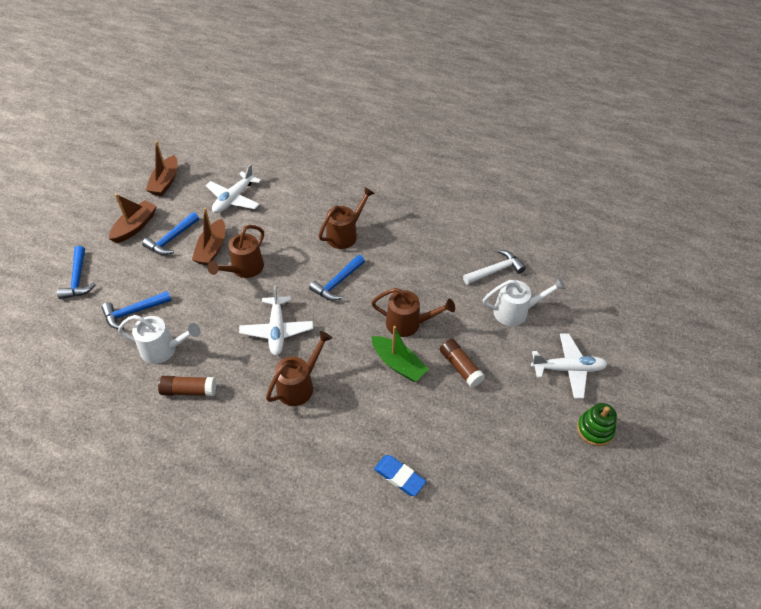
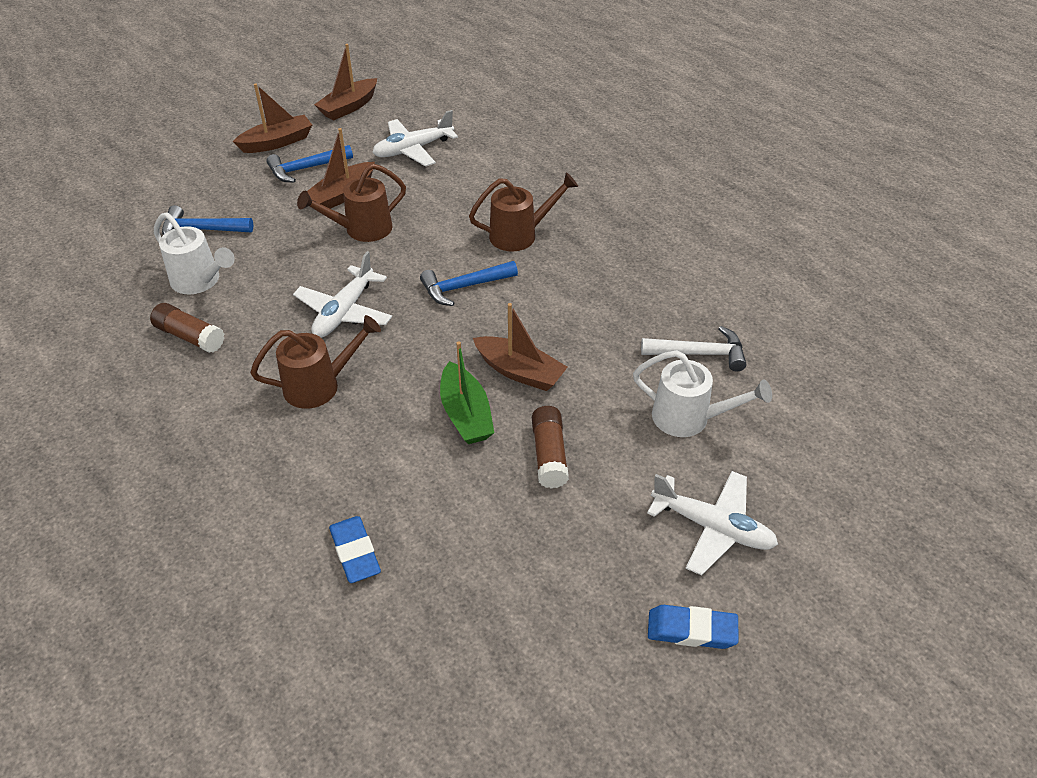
camera: 30 degrees right, 5 degrees down
(78, 279) = (173, 175): blue hammer -> none
(408, 324) = (519, 371): brown watering can -> brown boat
(595, 429) = (691, 630): green stacking toy -> blue eraser

